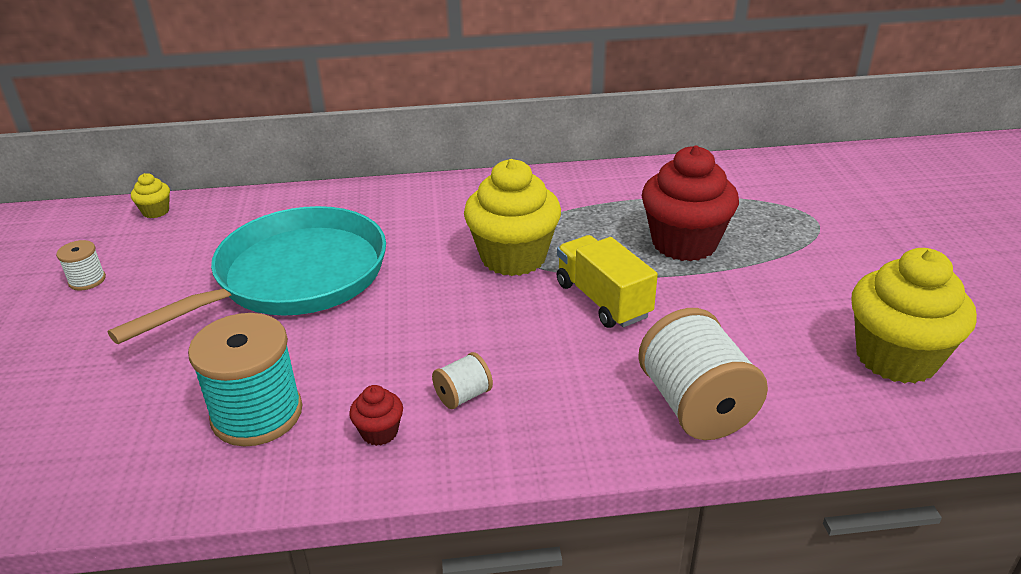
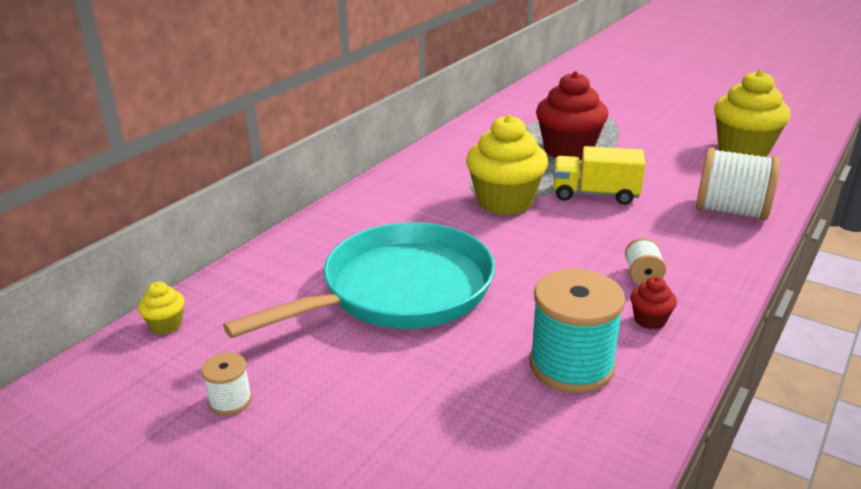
camera: 50 degrees left, 5 degrees down
(294, 277) = (400, 290): turquoise pan -> turquoise pan turned 60 degrees clockwise

